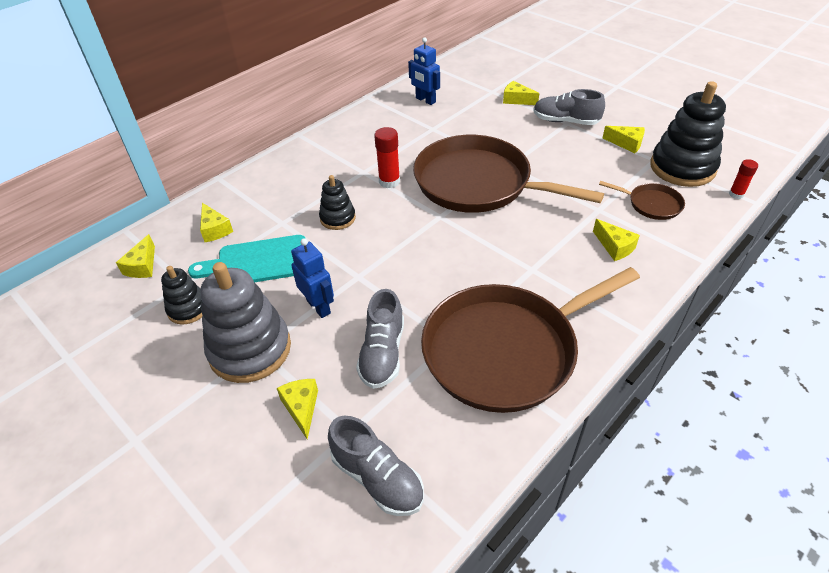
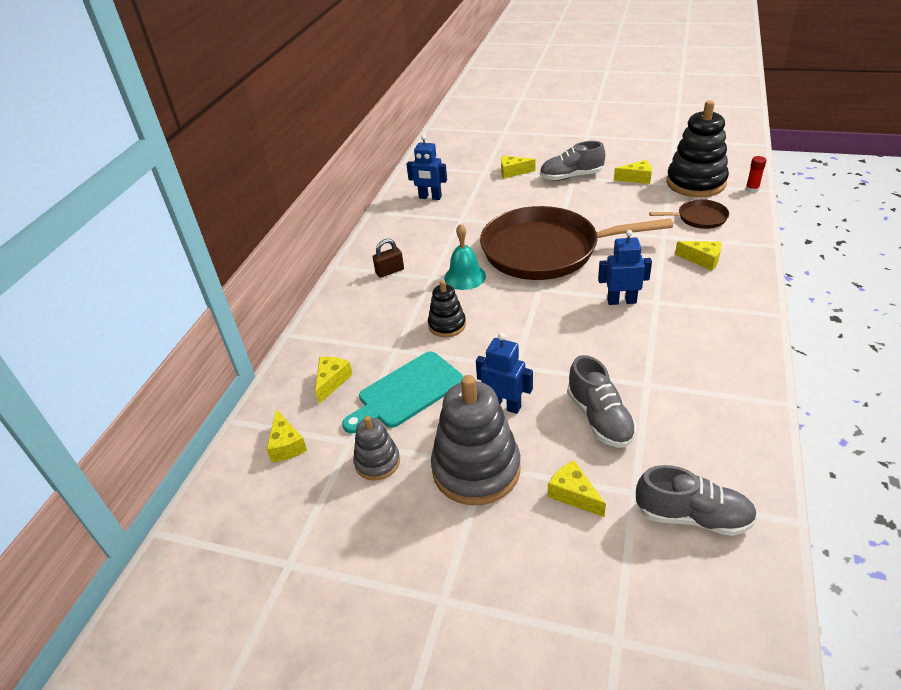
camera: 25 degrees left, 5 degrees down
(188, 309) = (377, 462): black stacking toy -> grey stacking toy
(215, 229) = (332, 381): yellow cheese -> yellow cheese turned 105 degrees counterclockwise
(336, 154) = (390, 271): none -> brown padlock
(389, 181) = (465, 277): red glue stick -> turquoise bell
(501, 256) = (621, 301): none -> blue robot
(506, 350) = (696, 371): brown pan -> none

